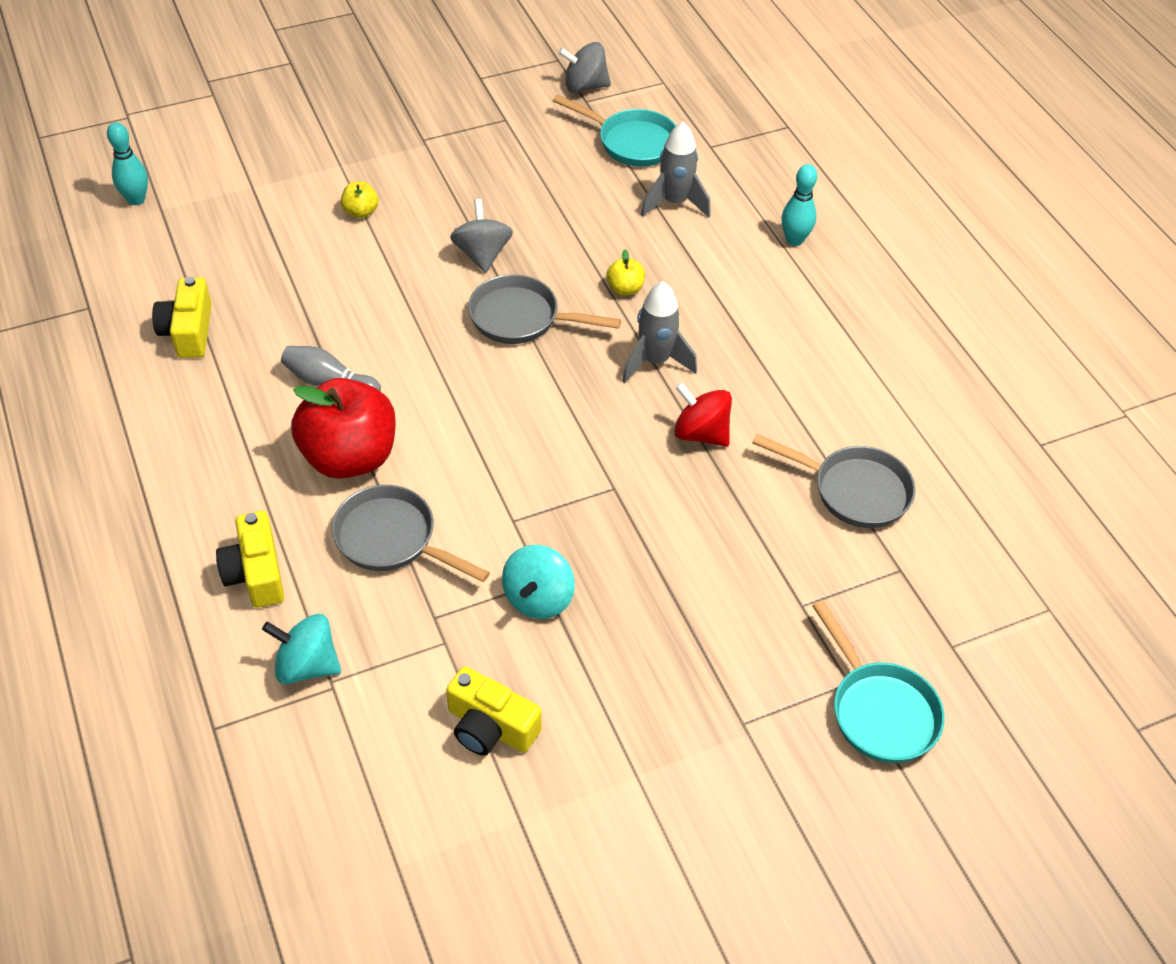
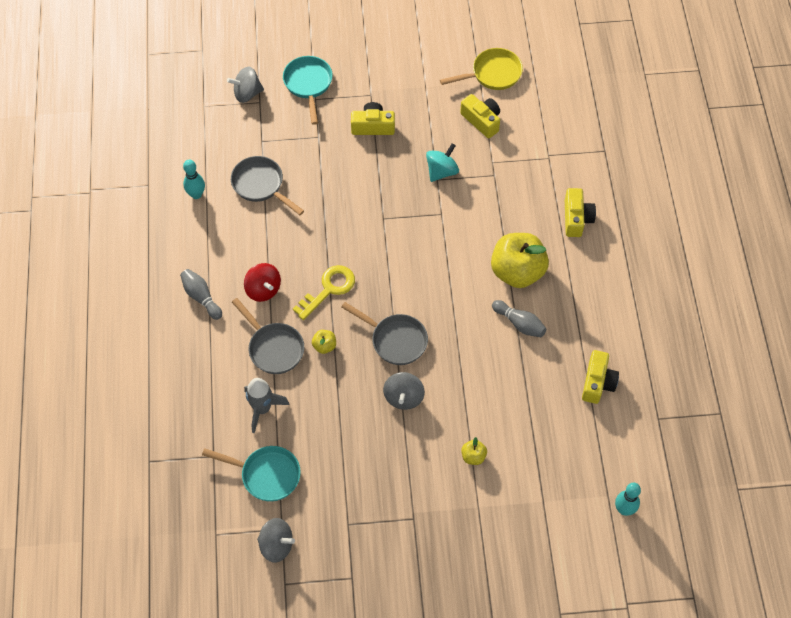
camera: 160 degrees left, 10 degrees up
(307, 665) = (558, 167): turquoise spinning top -> none
(349, 457) = (517, 272): red apple -> yellow apple
(392, 539) = (505, 219): grey pan -> grey pan (273, 348)
(498, 850) = (492, 74): none -> yellow pan
(632, 142) = (266, 475): turquoise pan -> turquoise pan turned 150 degrees clockwise
(655, 361) = (328, 289): grey rocket -> yellow key
(700, 433) = (324, 237): red spinning top -> red spinning top (263, 289)
(707, 654) = (373, 126): none -> yellow camera
(794, 240) = (201, 356): turquoise bowling pin -> turquoise bowling pin (196, 194)
(842, 308) = (201, 297): none -> grey bowling pin
(986, 657) = (247, 93): none -> grey spinning top

